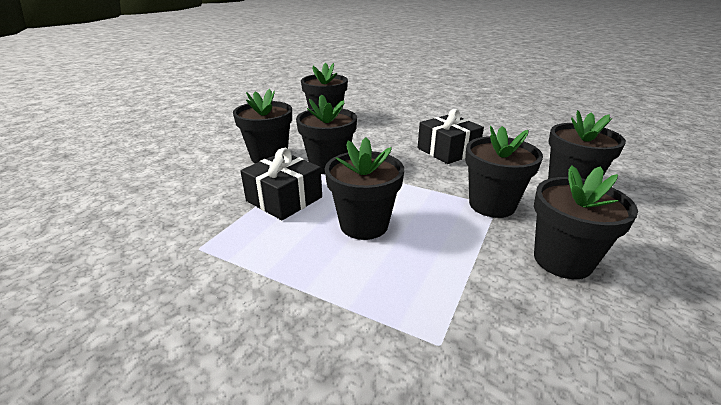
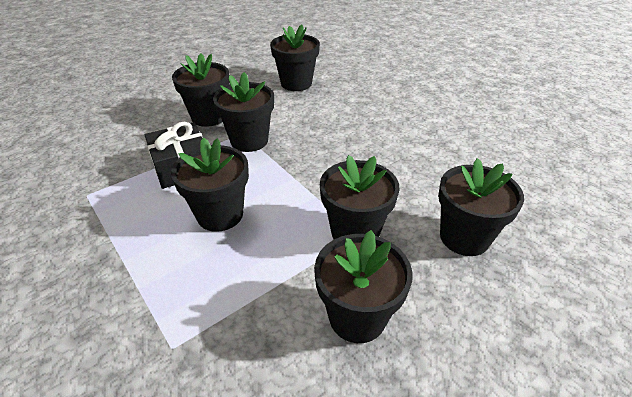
camera: 25 degrees right, 10 degrees up
(447, 151) = (378, 153): black gift -> none

